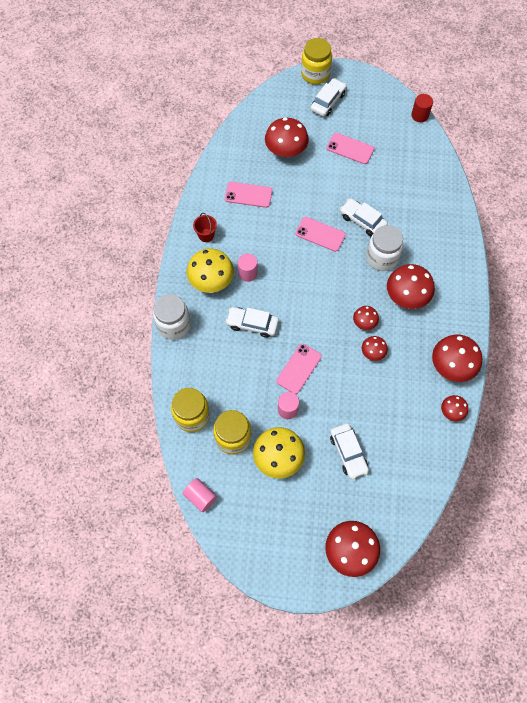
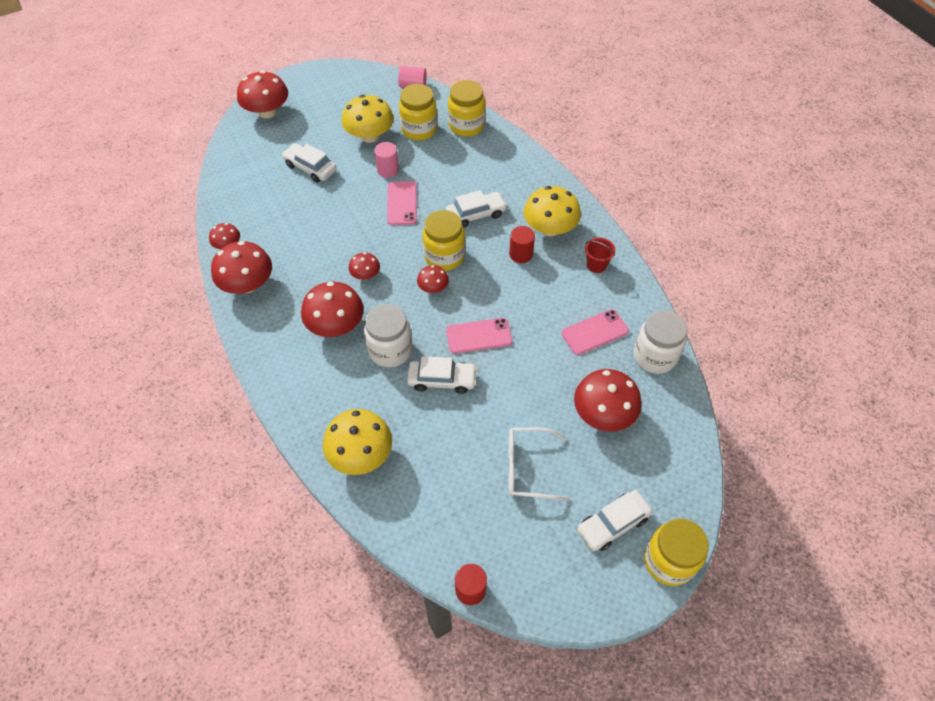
camera: 145 degrees right, 10 degrees down
(174, 325) = (547, 176): white jar -> white jar (654, 356)
(247, 273) = (521, 254): pink cylinder -> red cylinder
(300, 303) = (444, 256): none -> yellow jar
(328, 102) = (613, 524): white car -> white car turned 60 degrees clockwise
(350, 148) = (527, 468): pink phone -> white glasses
(373, 352) = (338, 253): red mushroom -> red mushroom (433, 288)
(437, 207) = (360, 454): none -> yellow mushroom

